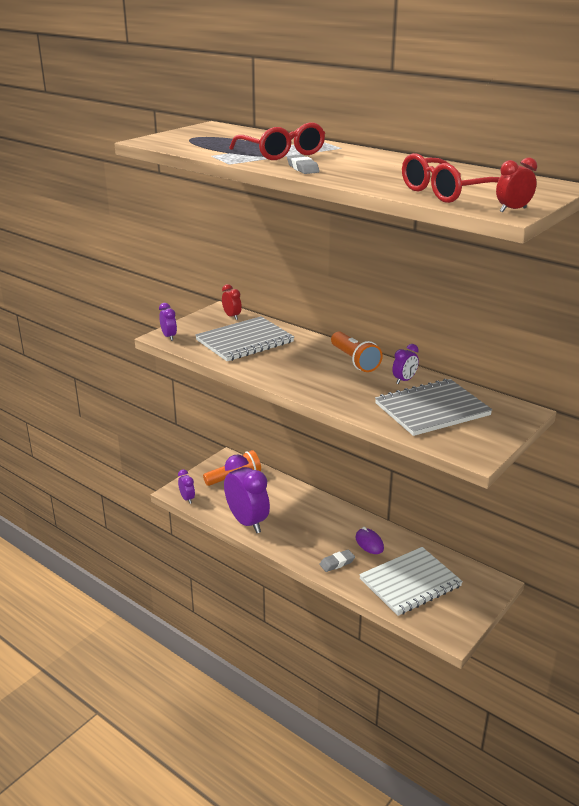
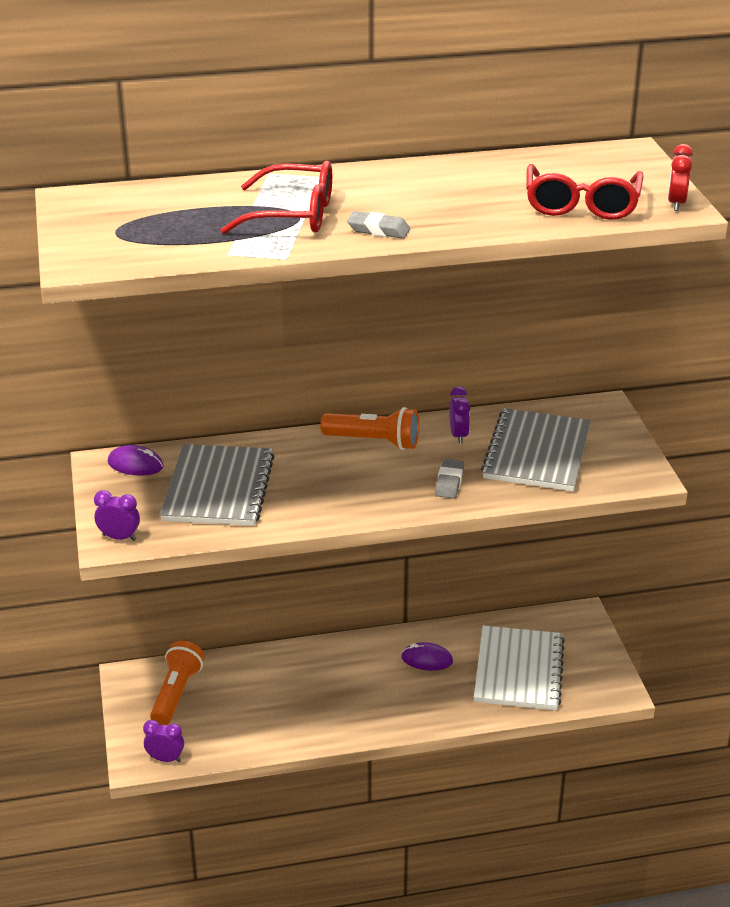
camera: 50 degrees left, 5 degrees up
(232, 316) = (135, 465): red clock -> purple mouse
(247, 522) = (277, 732): purple clock -> none
(337, 563) = (430, 703): grey eraser -> grey eraser (449, 482)

